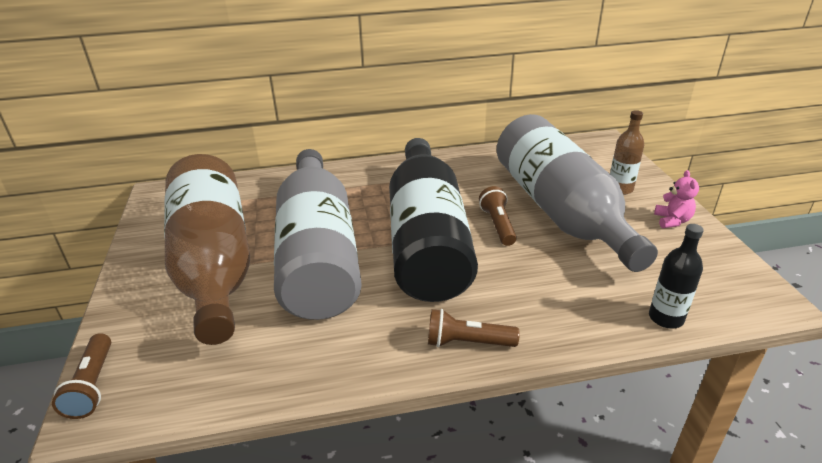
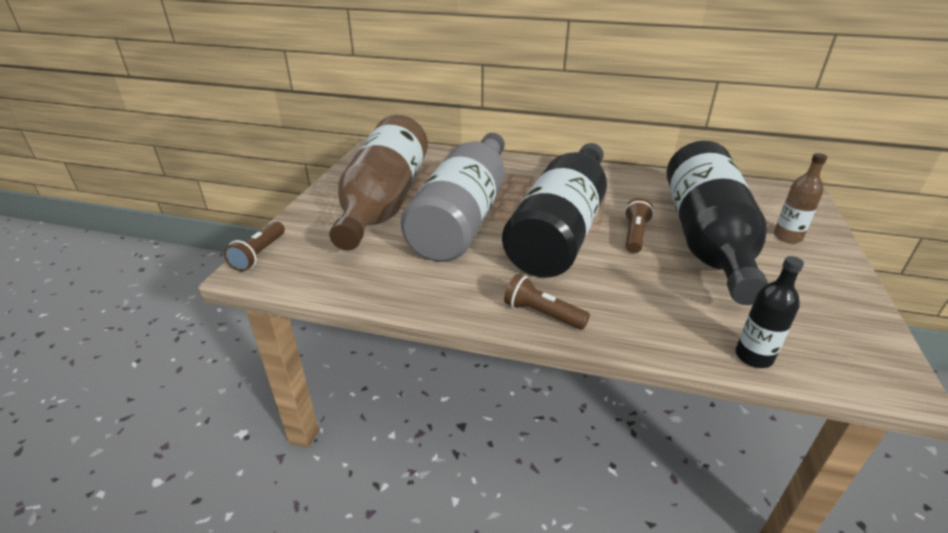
camera: 25 degrees right, 0 degrees up
(560, 211) = (706, 240): grey bottle -> black bottle
(672, 221) = (827, 279): pink teddy bear -> none

